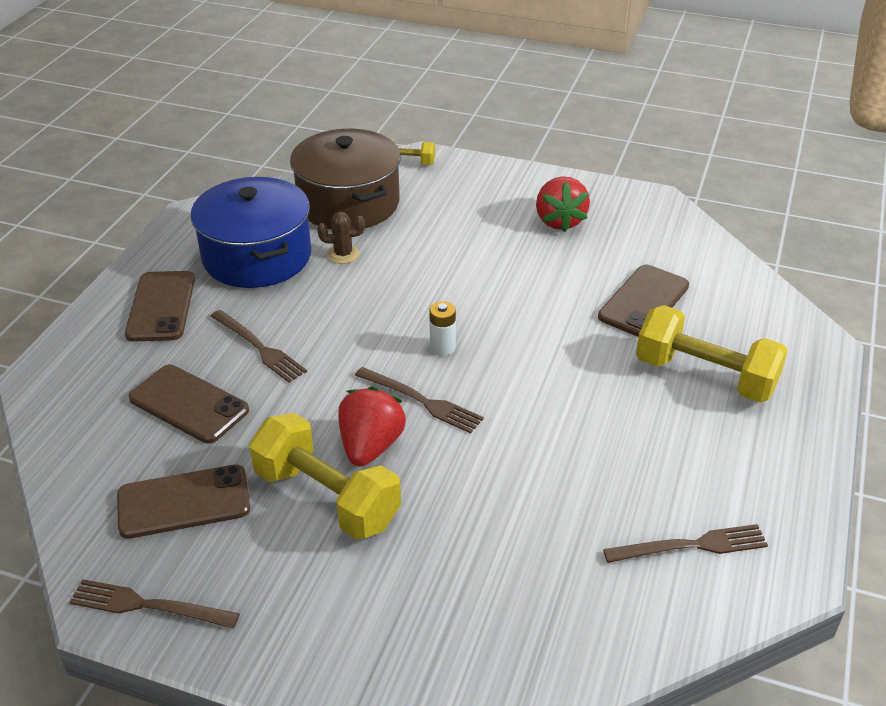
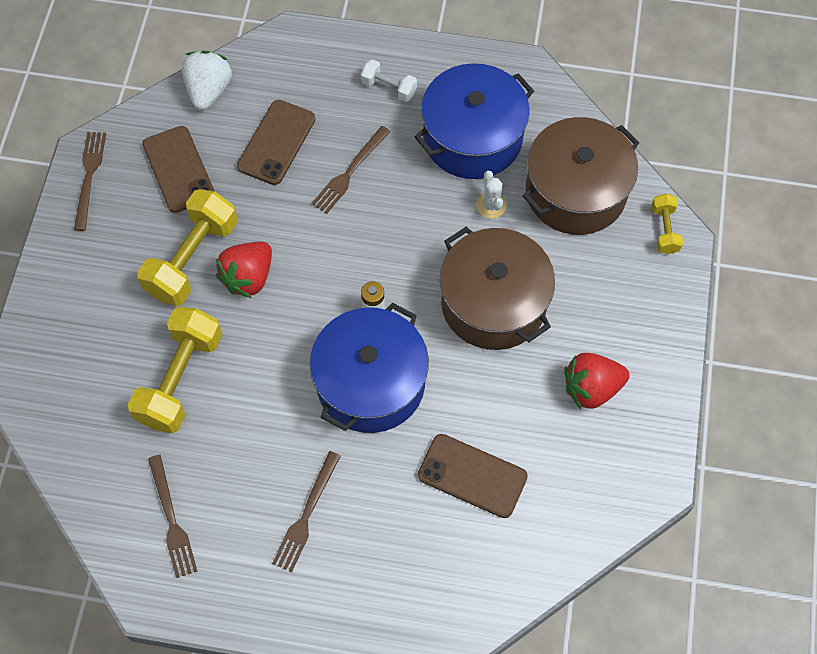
camera: 80 degrees right, 25 degrees up
(75, 461) = (209, 90): none -> white strawberry
(161, 306) = (389, 87): brown phone -> white dumbbell
(343, 254) = (491, 205): brown cactus -> white cactus
(371, 446) = (248, 277): red strawberry -> red strawberry turned 120 degrees clockwise
(421, 401) = (304, 304): brown fork -> brown fork (306, 515)
(456, 266) = (493, 303): none -> brown pot
(531, 359) = (370, 383): none -> blue pot
(705, 376) = (371, 532): yellow dumbbell -> yellow dumbbell (180, 379)

